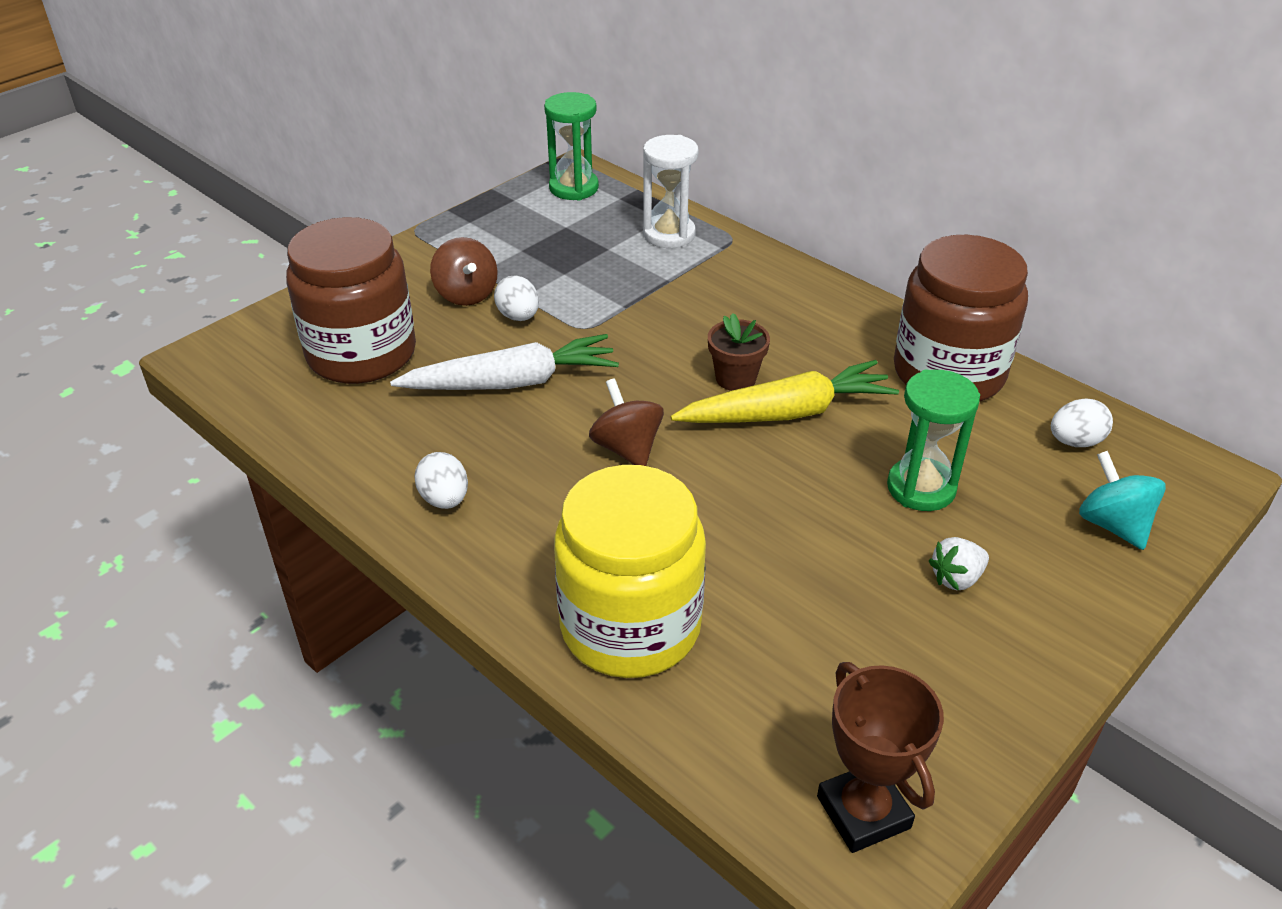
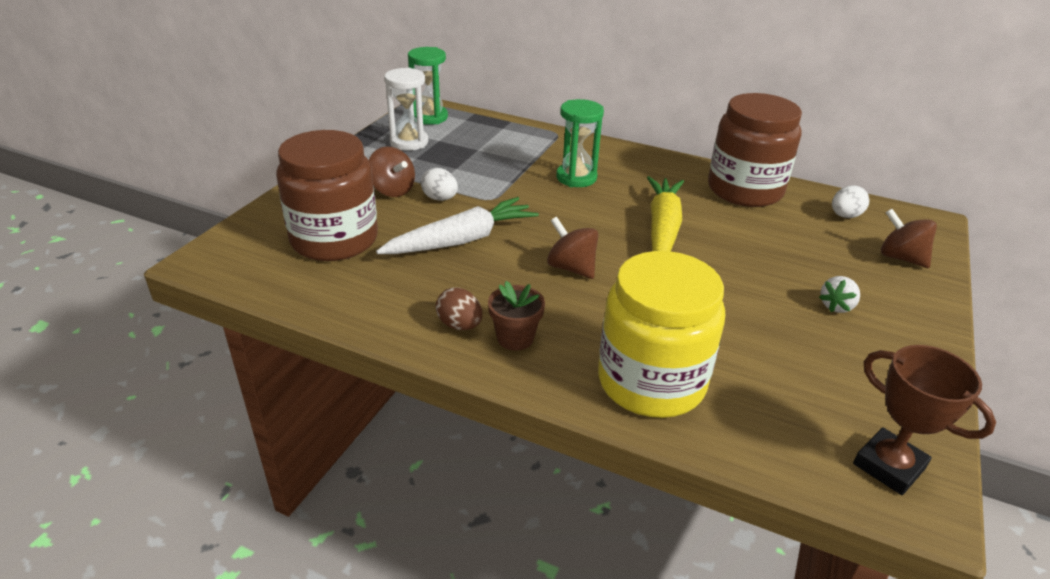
camera: 20 degrees left, 5 degrees down
(444, 499) = (459, 325): white egg -> brown egg
(669, 235) = (513, 136): white hourglass -> white hourglass (409, 142)
(735, 378) = (615, 213): brown flower pot -> brown flower pot (515, 338)
(787, 413) = (662, 228): yellow carrot -> yellow carrot turned 45 degrees counterclockwise
(921, 488) = (776, 258): green hourglass -> green hourglass (576, 178)
(1113, 525) = (900, 258): turquoise spinning top -> brown spinning top

